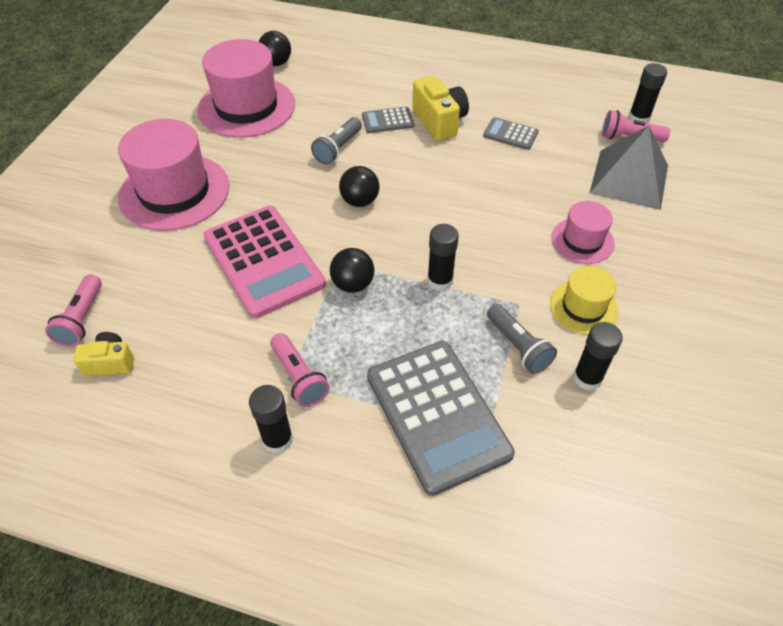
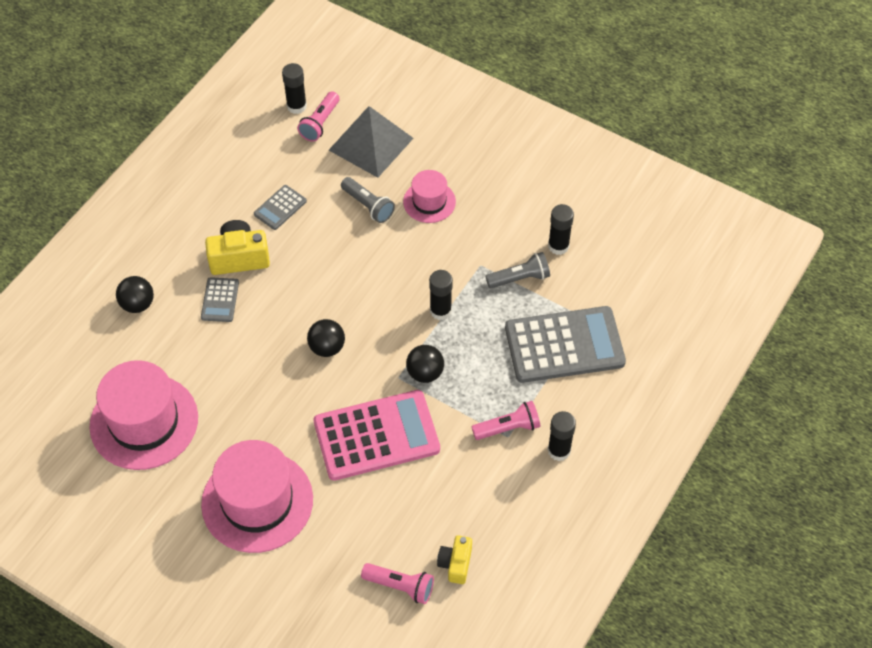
camera: 75 degrees left, 5 degrees up
(276, 63) = (74, 382): black ball -> black ball (137, 304)
(338, 149) = (246, 351): grey flashlight -> grey flashlight (368, 206)
(583, 307) = (496, 225): yellow hat -> none

